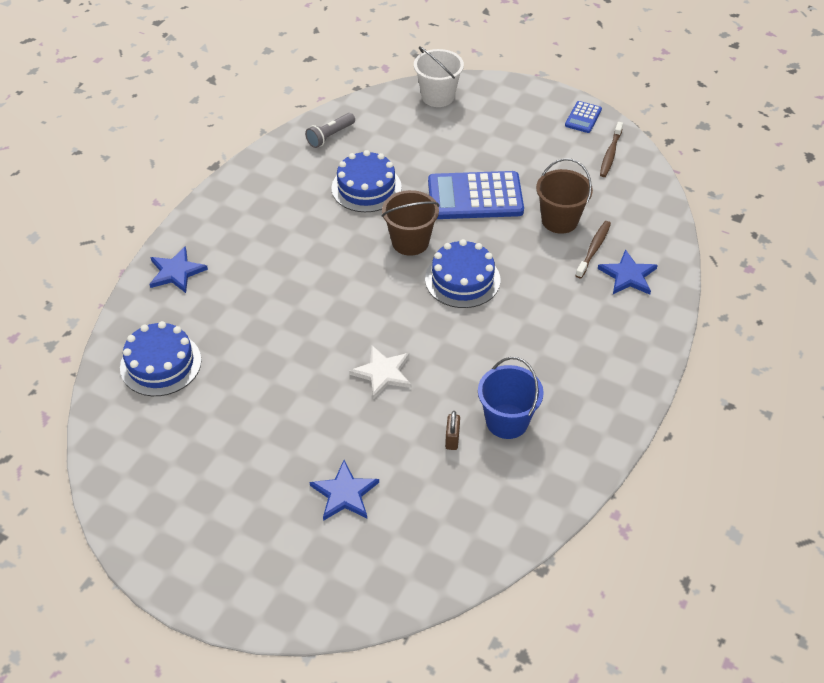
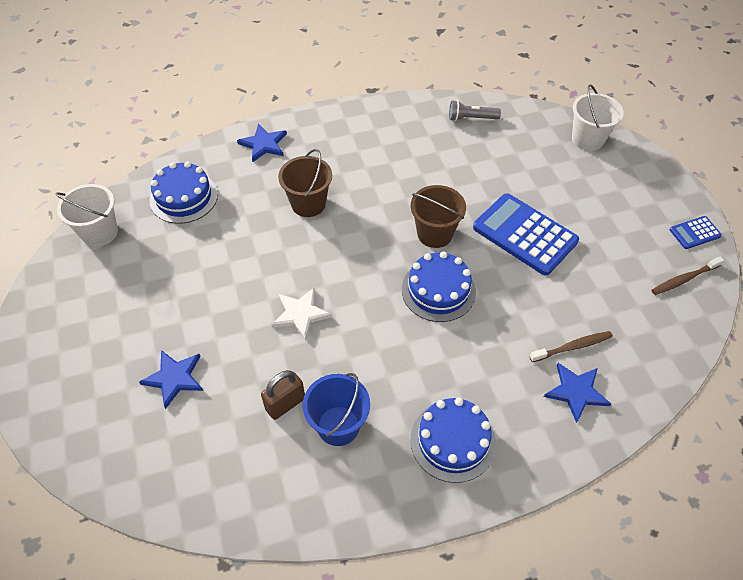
camera: 45 degrees right, 5 degrees up
(119, 448) = (99, 232): none -> white bucket
(366, 187) = (452, 172): blue cake -> blue cake (453, 441)
(452, 439) = (285, 404): brown padlock -> brown padlock, size x1.51
(559, 220) = (571, 302): brown bucket -> brown bucket (308, 204)

